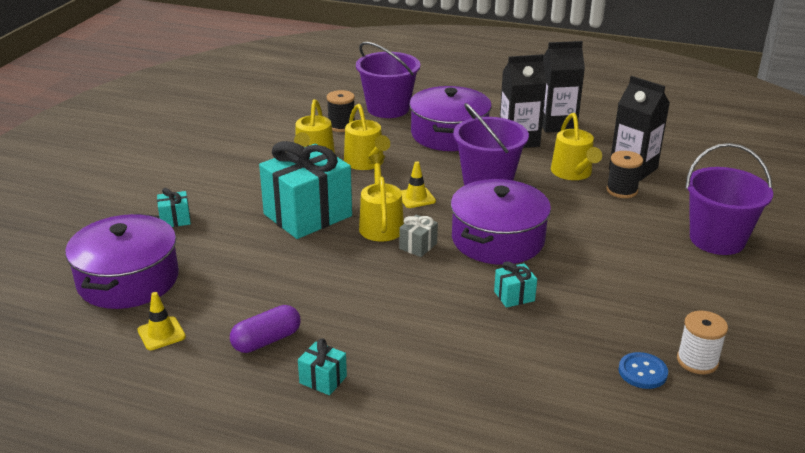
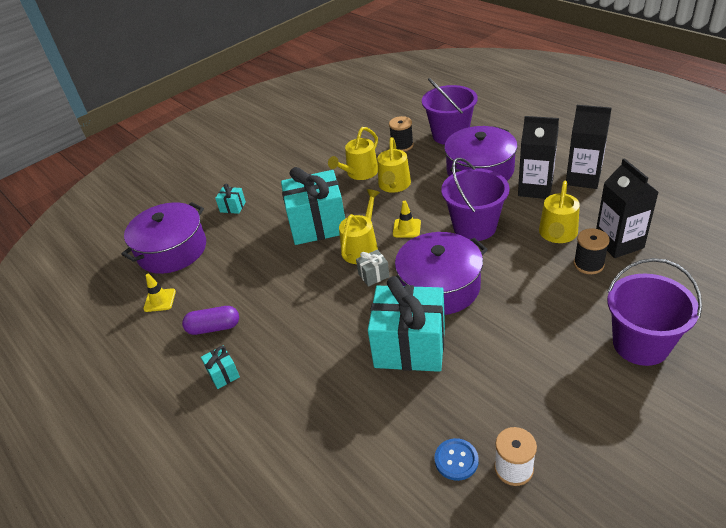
camera: 35 degrees right, 10 degrees up
(514, 296) = (410, 346): turquoise gift -> turquoise gift, size x2.39

